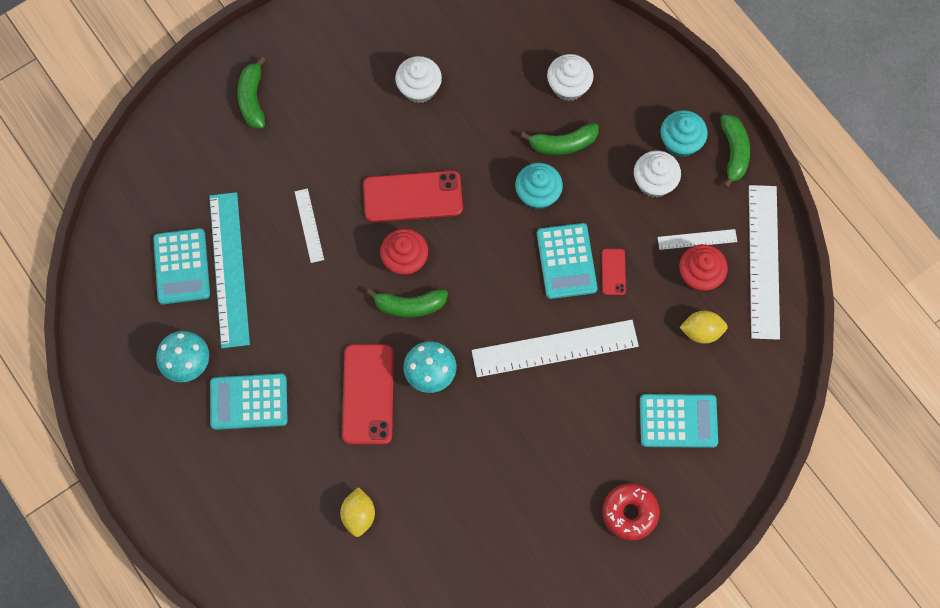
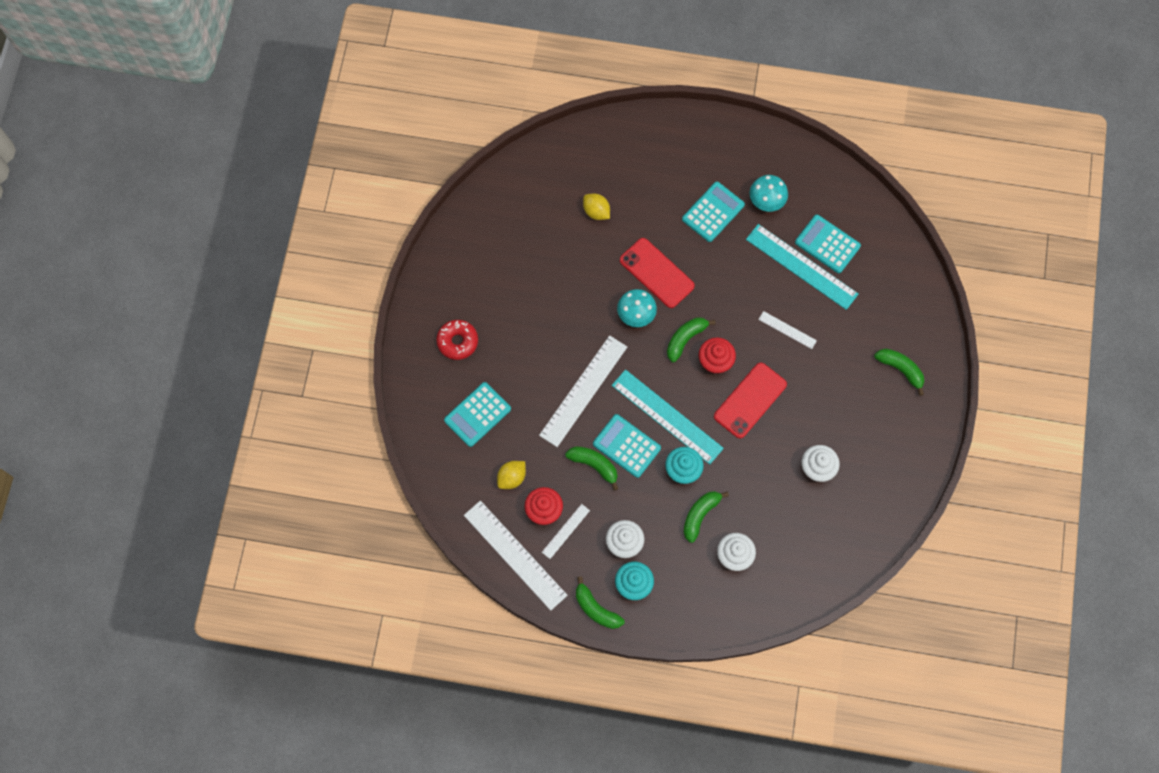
camera: 135 degrees right, 0 degrees up
(502, 252) = (667, 417): none -> turquoise ruler
(613, 272) = (594, 465): red phone -> green banana

